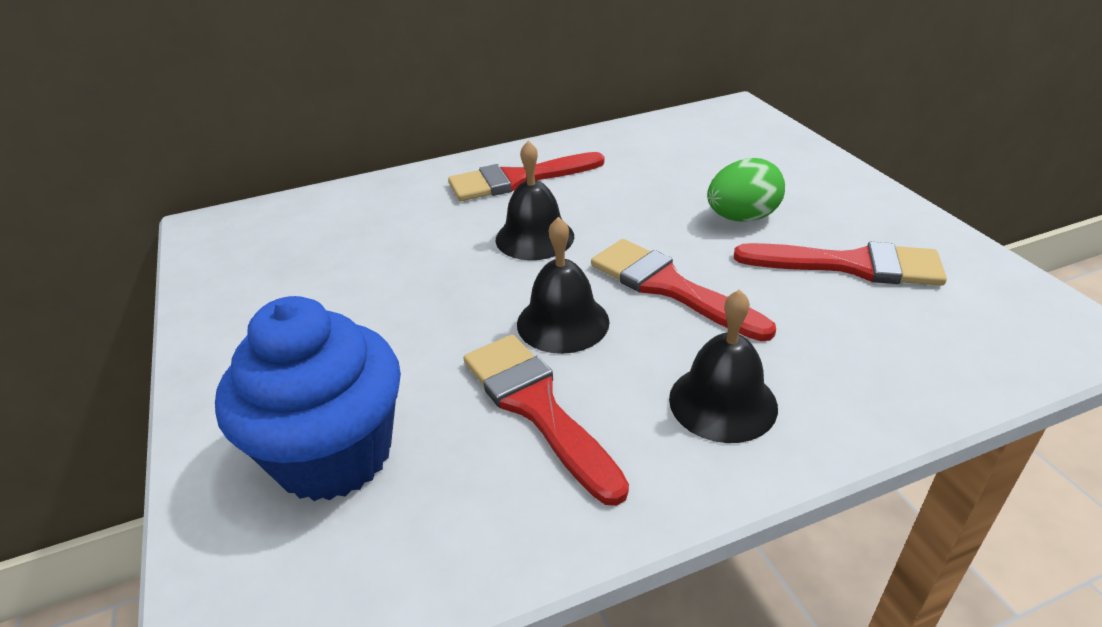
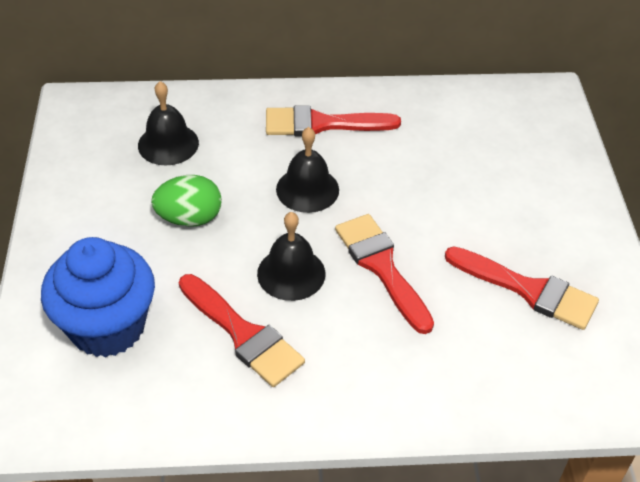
camera: 15 degrees right, 10 degrees up
(537, 407) = (243, 334): red brush -> red brush turned 150 degrees clockwise
(722, 402) = (363, 370): black bell -> black bell (168, 144)
(742, 218) = (476, 218): green egg -> green egg (189, 218)

